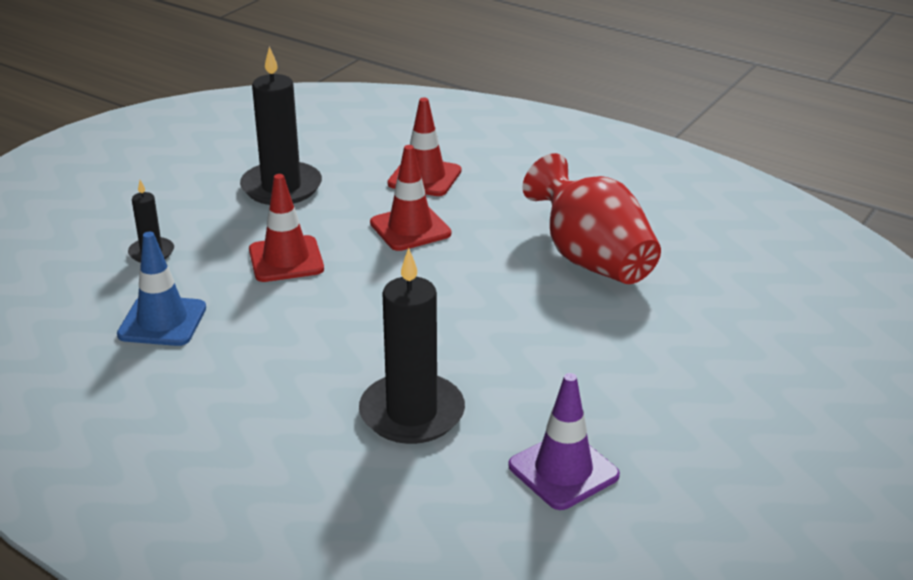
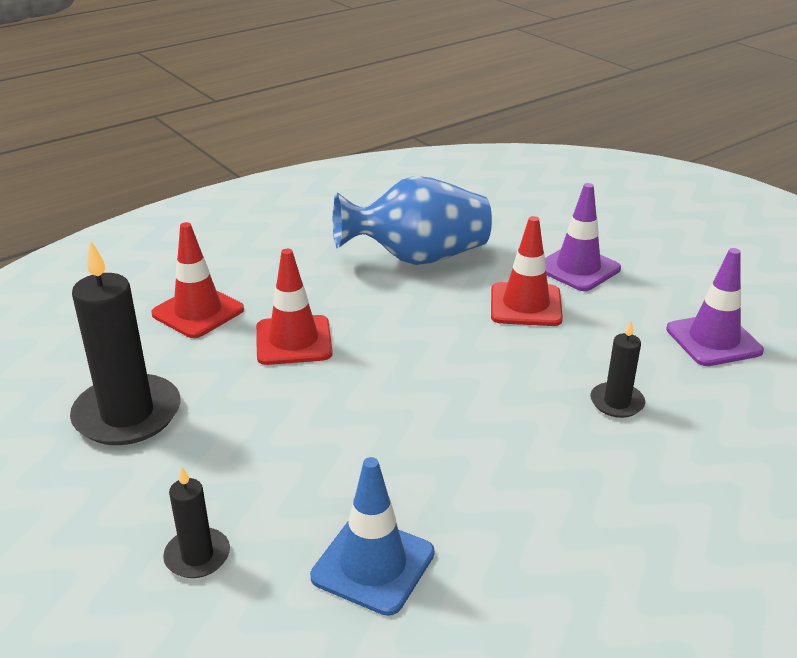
camera: 70 degrees left, 0 degrees up
(286, 259) = (296, 437): red traffic cone -> red traffic cone (525, 305)
(412, 413) = (616, 402): black candle -> black candle, size x0.51
(591, 260) = (417, 258): red vase -> blue vase
(649, 361) = (578, 268): none -> purple traffic cone

